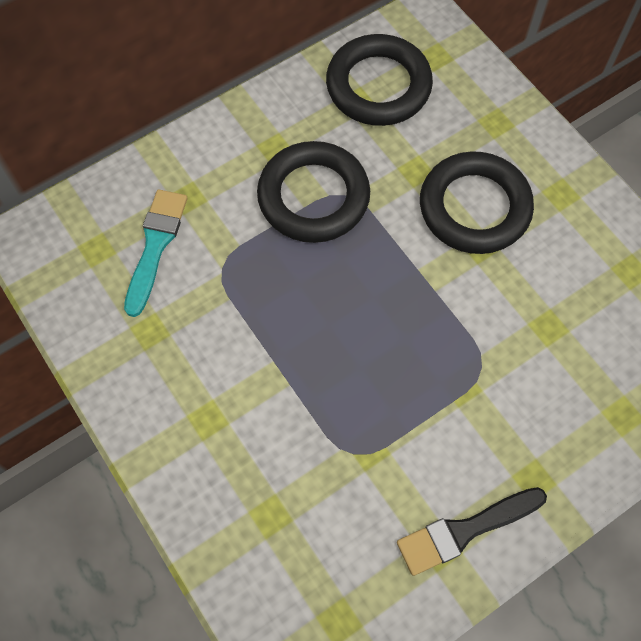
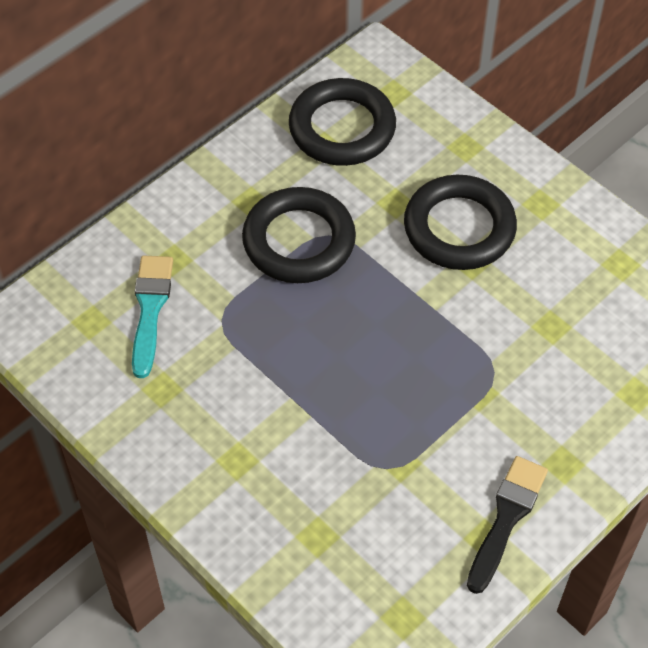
camera: 10 degrees left, 10 degrees down
(465, 530) = (506, 518): black brush -> black brush turned 150 degrees clockwise

